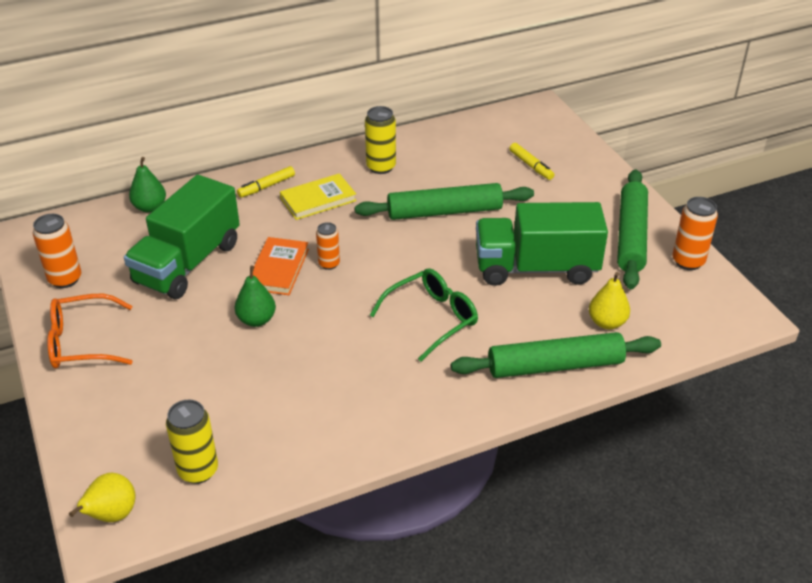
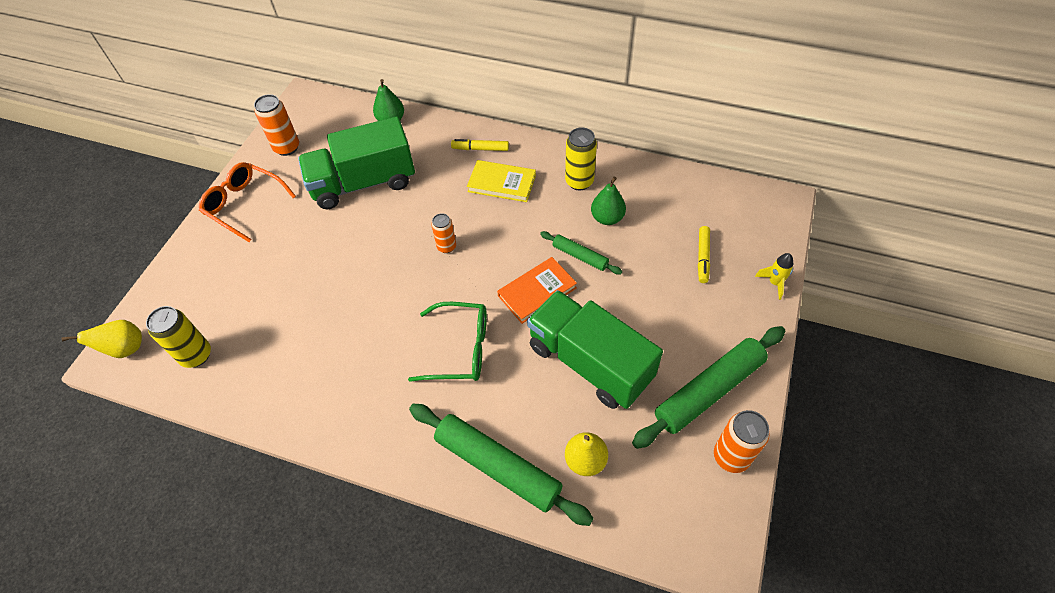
camera: 45 degrees right, 15 degrees up
(256, 320) = (352, 261): green pear -> green pear (607, 218)
(278, 269) = (410, 227): orange book -> orange book (537, 292)
(444, 212) = (580, 256): green rolling pin -> green rolling pin, size x0.52
(594, 155) = (774, 283): none -> yellow rocket

